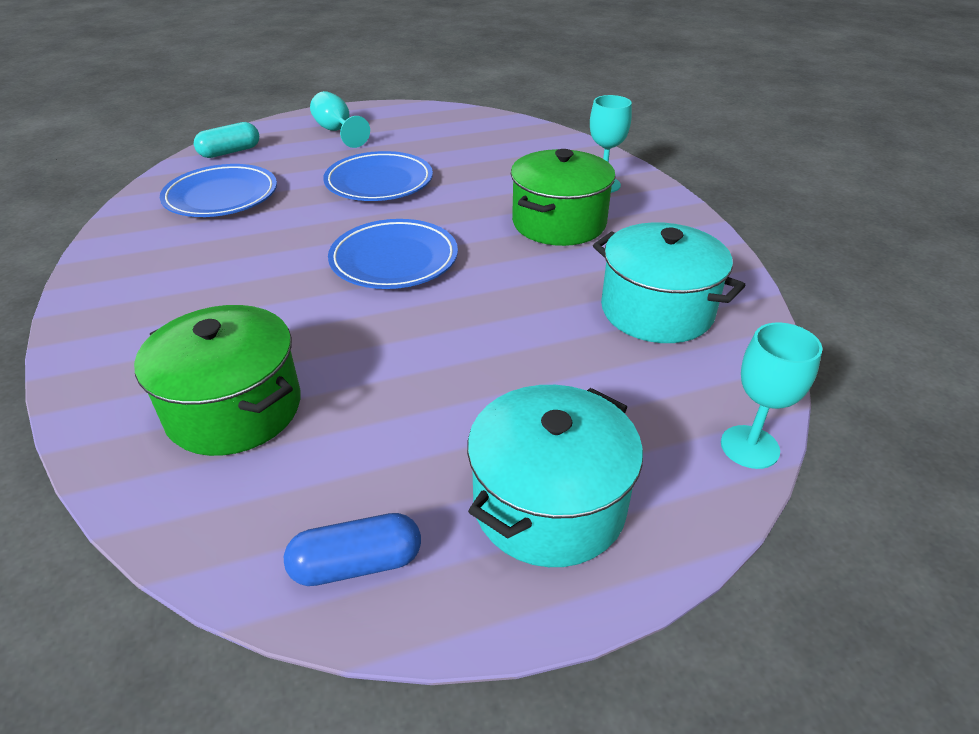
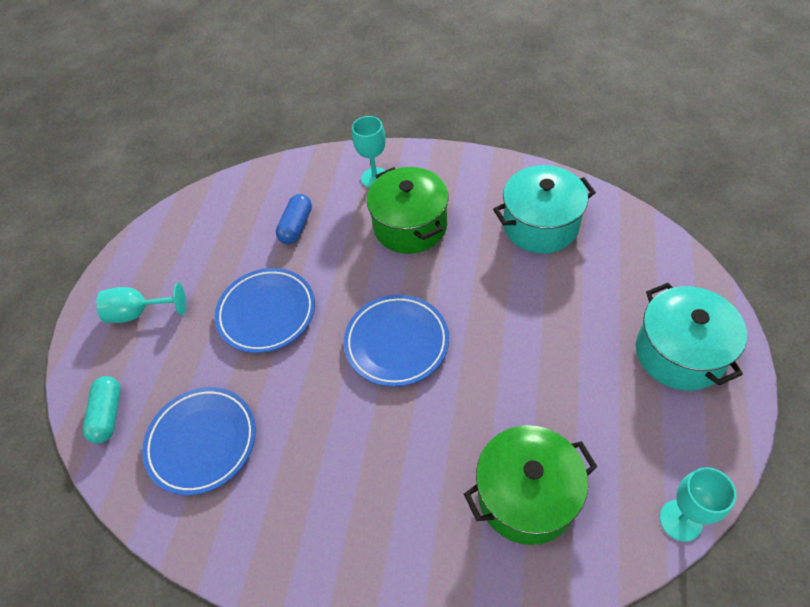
camera: 55 degrees left, 15 degrees up
(357, 564) = (690, 460): blue capsule -> blue capsule (296, 226)
(749, 447) = (672, 247): turquoise goblet -> turquoise goblet (680, 520)

